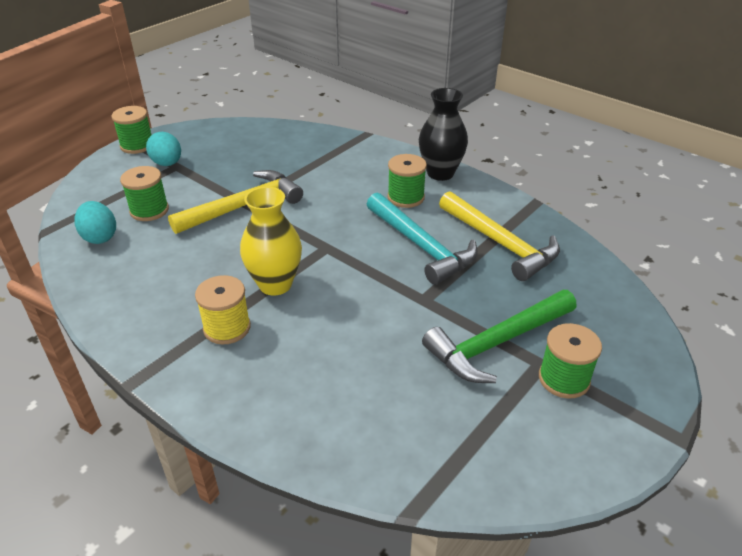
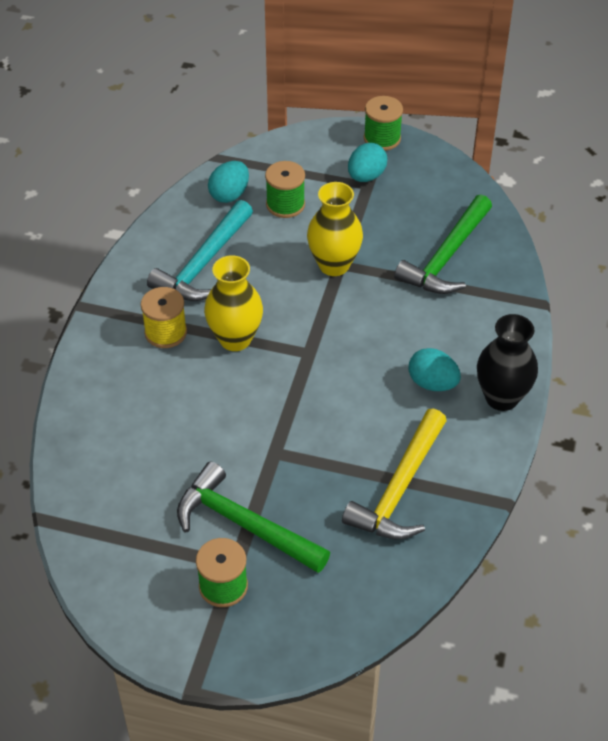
camera: 65 degrees right, 10 degrees up
(243, 206) = (334, 265): yellow hammer -> yellow vase
(288, 155) = (446, 257): none -> green hammer
(406, 197) = (432, 383): green spool -> turquoise egg
(421, 246) = (354, 424): turquoise hammer -> turquoise hammer (203, 264)

